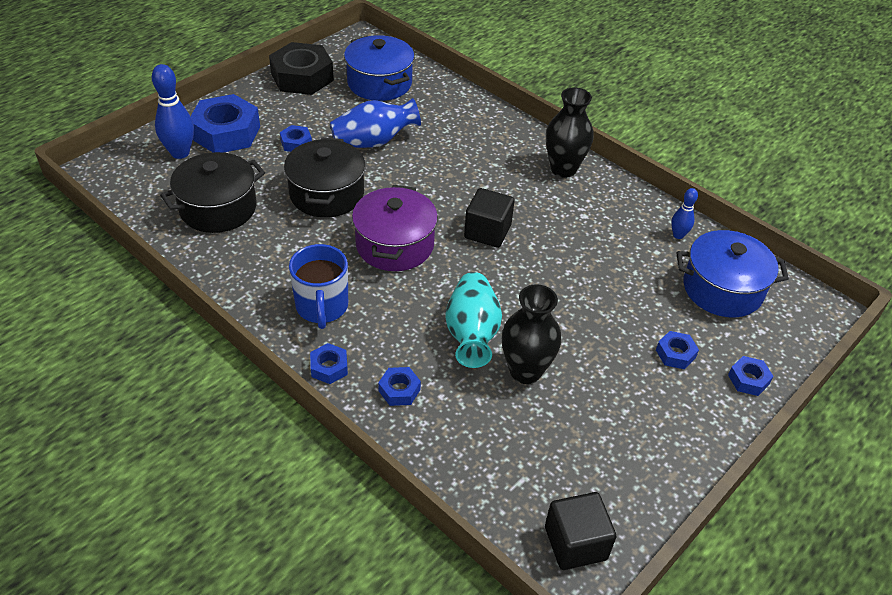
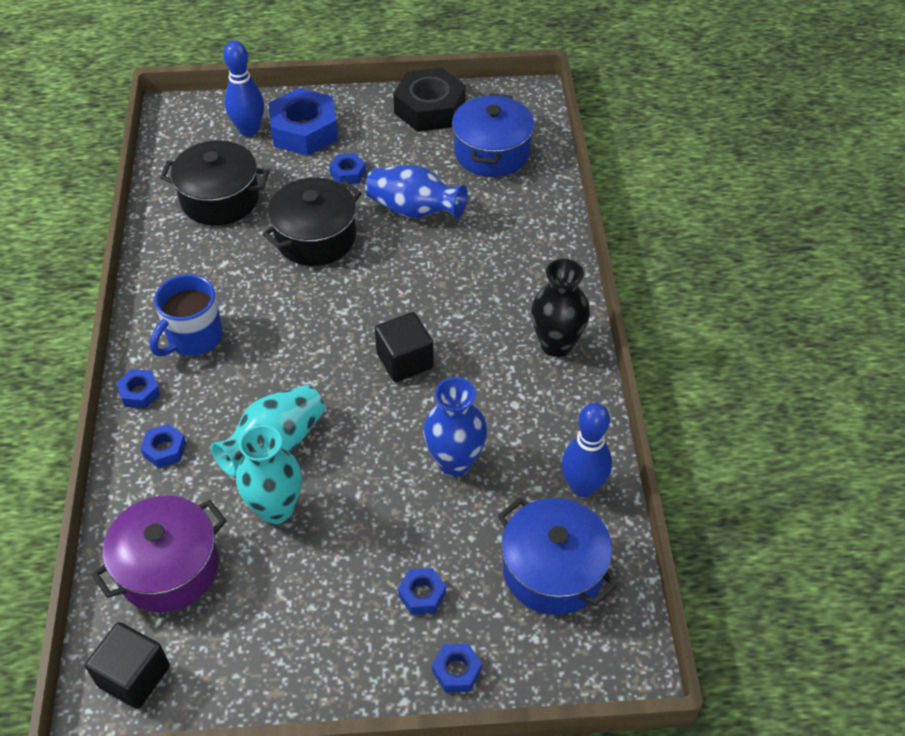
camera: 45 degrees right, 5 degrees up
(394, 245) = (313, 321): purple pot -> purple pot (168, 568)
(525, 371) = (276, 509): black vase -> turquoise vase
(594, 269) = (455, 462): none -> blue vase
(678, 235) = (582, 487): blue bowling pin -> blue bowling pin, size x1.78

